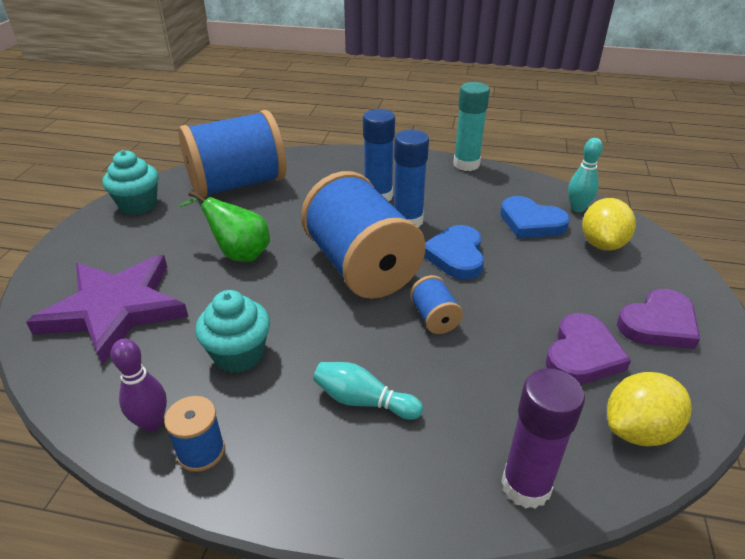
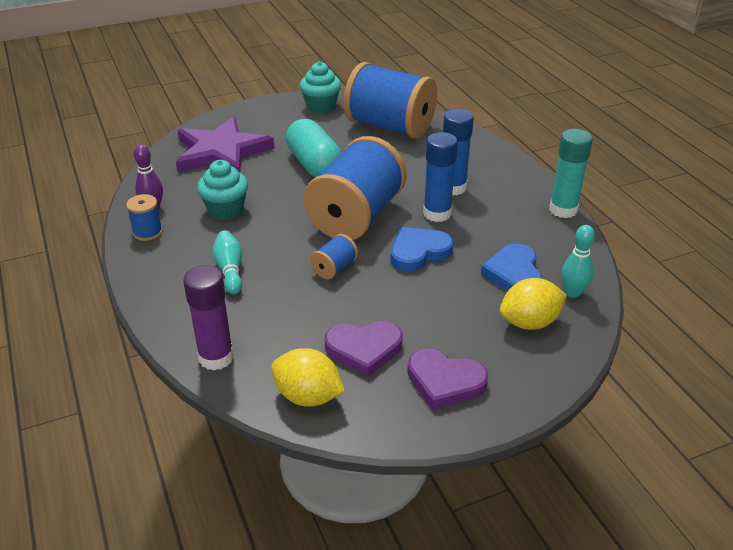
camera: 55 degrees right, 0 degrees up
(238, 254) = (314, 165): green pear -> turquoise capsule

